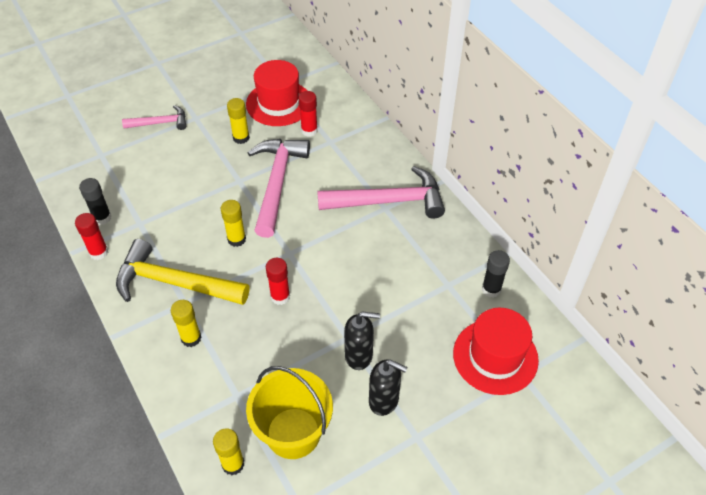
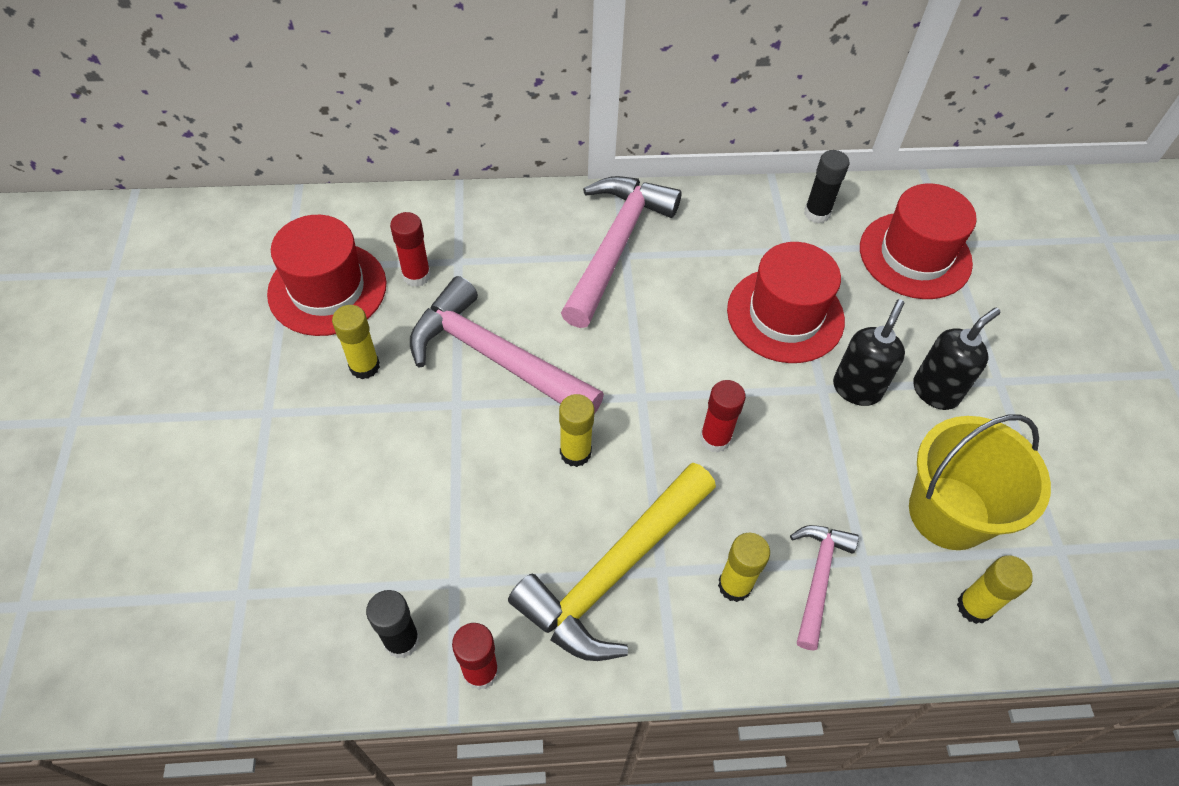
camera: 65 degrees left, 5 degrees up
(160, 123) = (236, 469): pink hammer -> pink hammer (818, 578)
(392, 300) = (785, 315): none -> red hat

